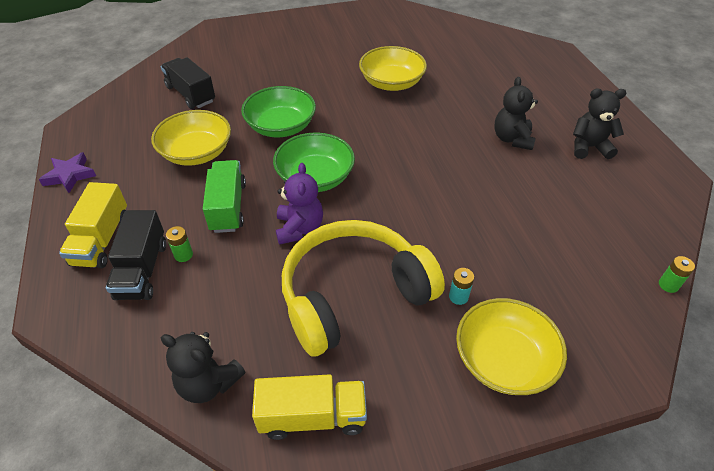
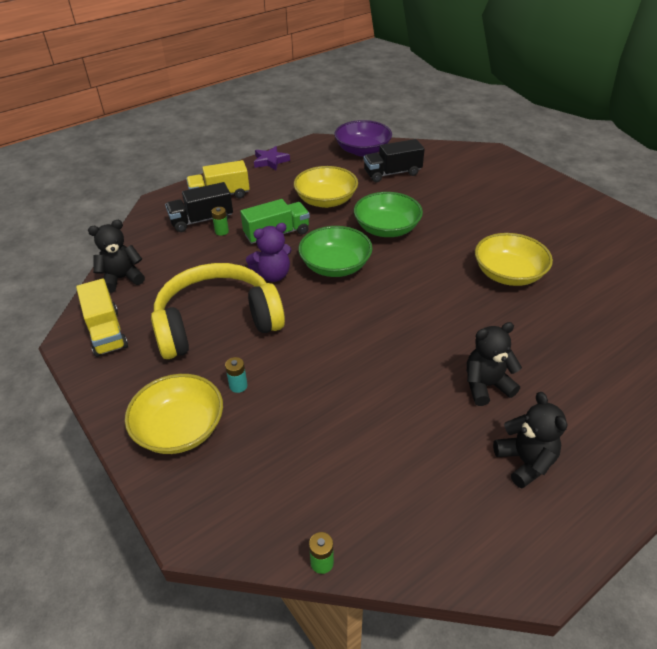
camera: 70 degrees right, 5 degrees down
(127, 100) = (362, 150): none -> purple bowl
(191, 94) = (392, 173): black truck -> black truck turned 135 degrees counterclockwise
(208, 383) = (122, 278): black teddy bear -> black teddy bear turned 60 degrees clockwise
(353, 294) = (217, 322): yellow headphones -> yellow headphones turned 60 degrees counterclockwise

